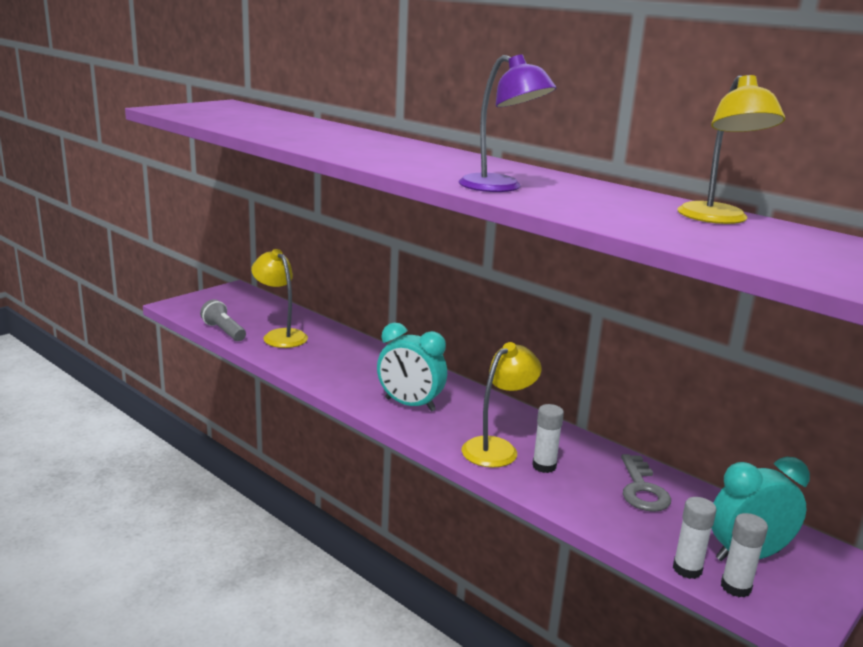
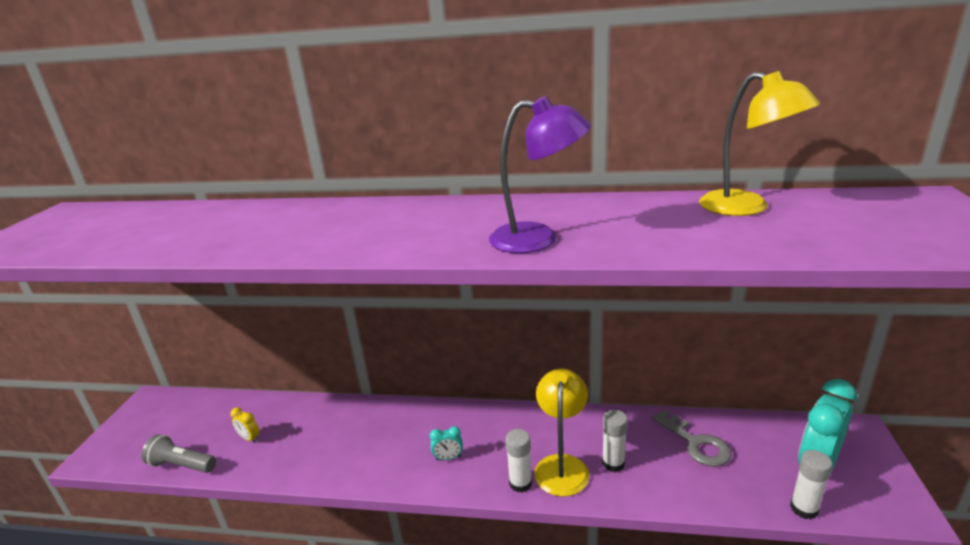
camera: 30 degrees left, 5 degrees up
(280, 335) = (249, 438): yellow lamp -> yellow clock
(410, 405) = (448, 458): turquoise clock -> turquoise clock, size x0.45
(735, 587) = (845, 504): white glue stick -> white glue stick (520, 483)

